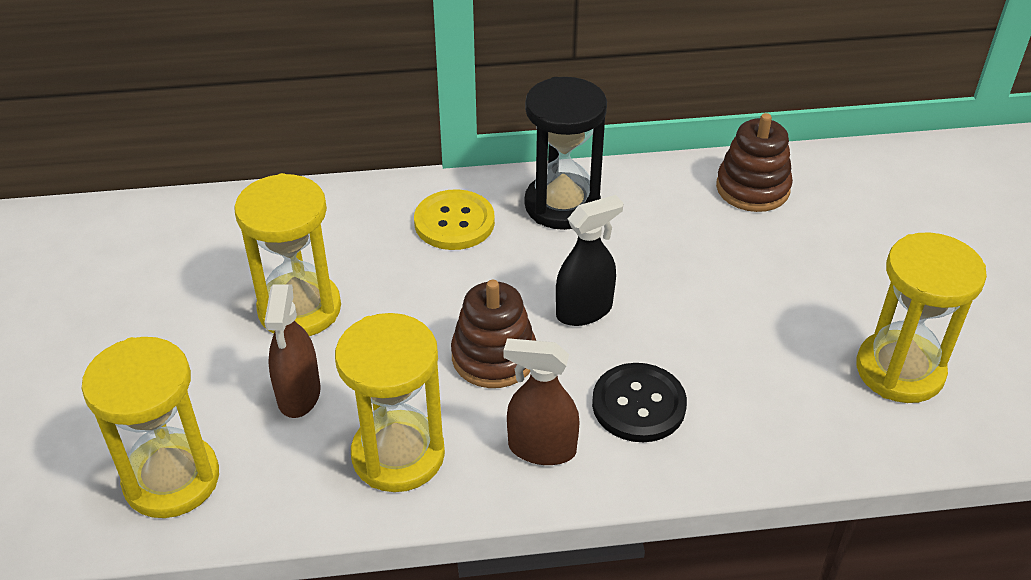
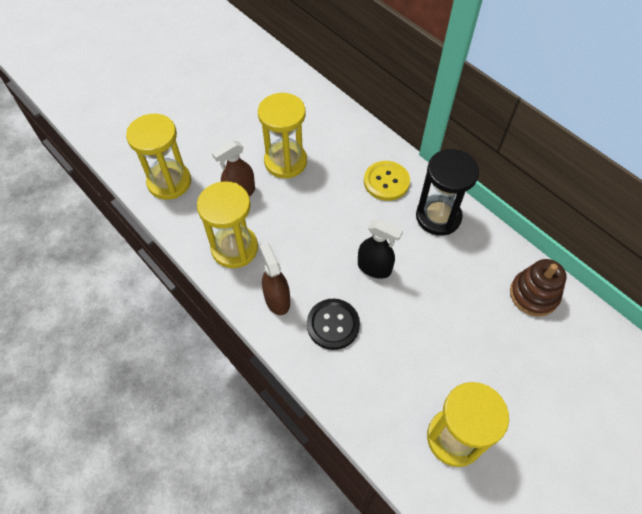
camera: 55 degrees right, 15 degrees up
(494, 356) = (316, 249): brown stacking toy -> none

